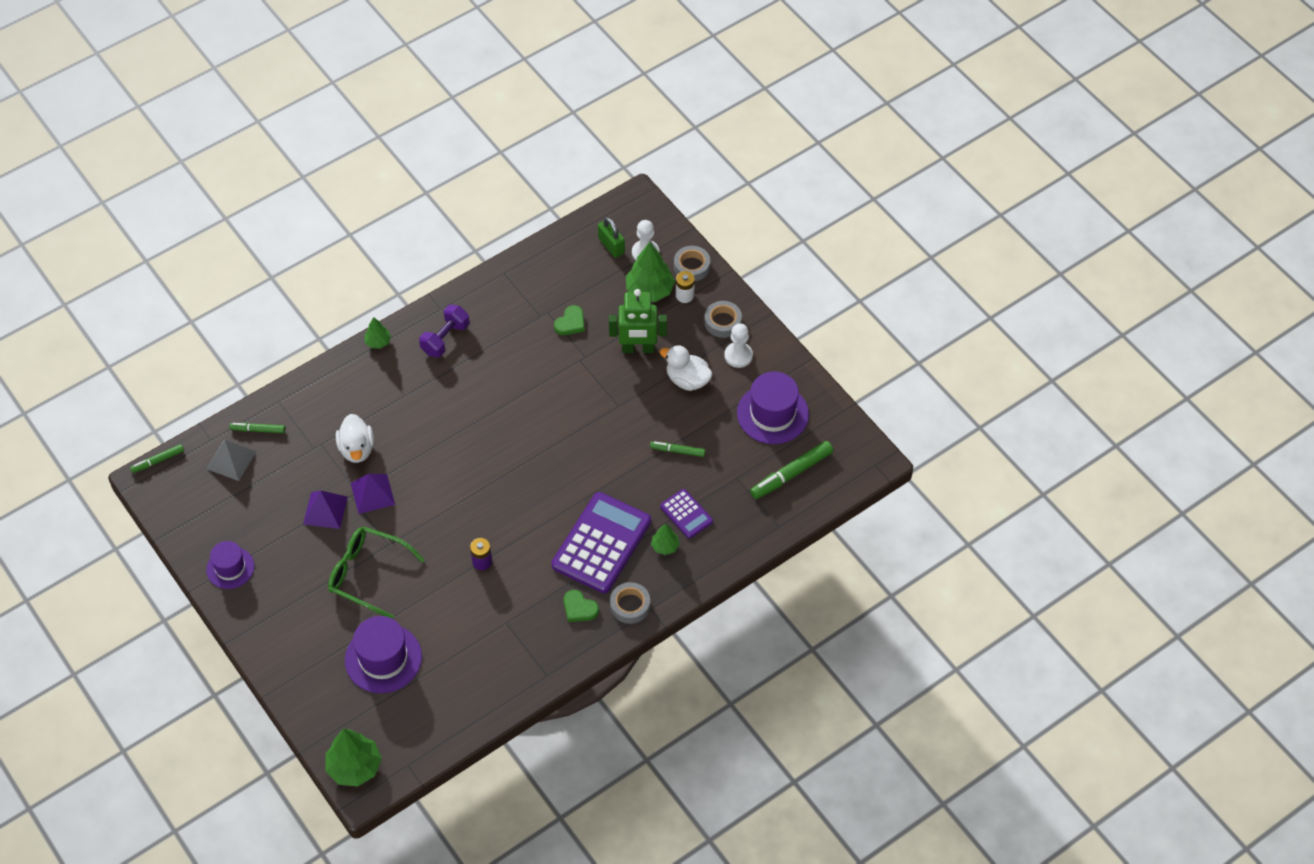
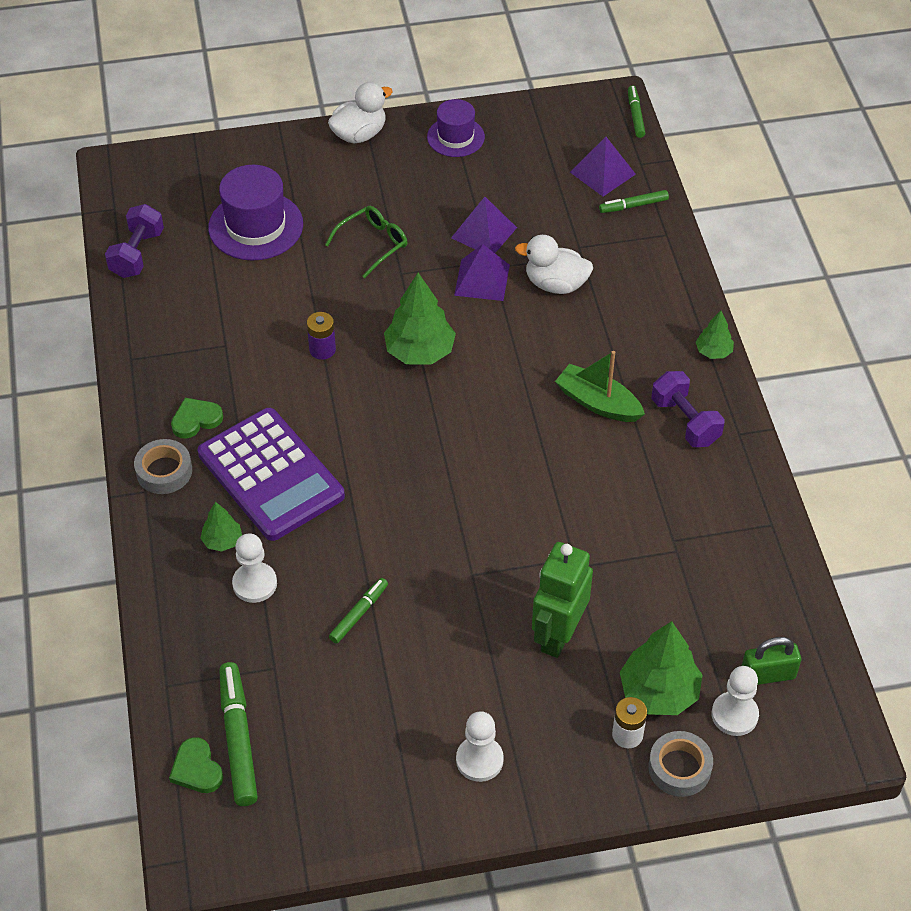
camera: 115 degrees right, 5 degrees down
(231, 460) = (602, 173): grey pyramid -> purple pyramid
(258, 430) = (633, 206): green marker -> green marker turned 135 degrees counterclockwise
(354, 767) = (144, 168): green tree -> green tree (420, 352)
(368, 574) = (373, 244): green glasses -> green glasses, size x0.65
(447, 723) = (137, 254): none -> purple dumbbell
(452, 389) = (598, 403): none -> green boat
(570, 323) = (645, 570): green heart -> green heart (197, 769)
(686, 514) = (255, 584): purple calculator -> white pawn
(687, 380) = (471, 675): white duck -> white duck (359, 134)
(723, 322) = (552, 765): grey tape -> none
(772, 414) = (352, 760): purple hat -> none

